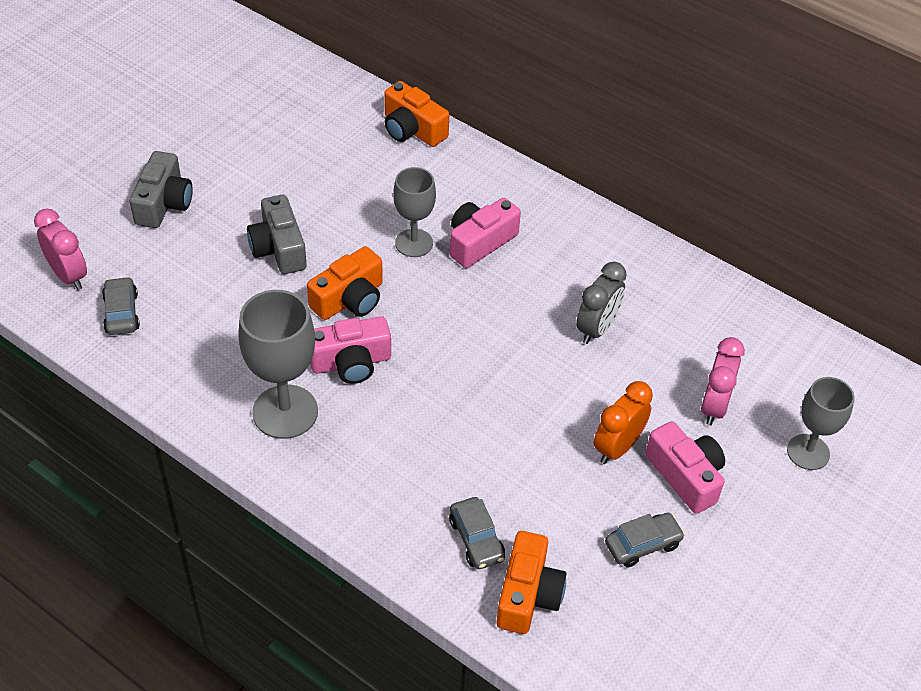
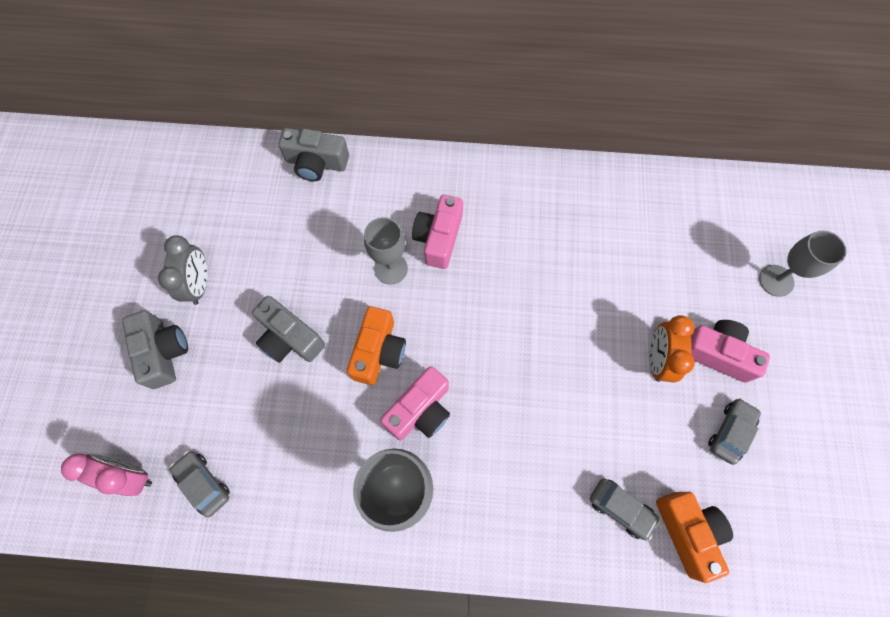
camera: 30 degrees left, 20 degrees up
(412, 129) = (316, 163): orange camera -> grey camera
(597, 328) = (572, 264): grey clock -> grey clock (200, 284)
(714, 406) = (693, 281): pink clock -> none

